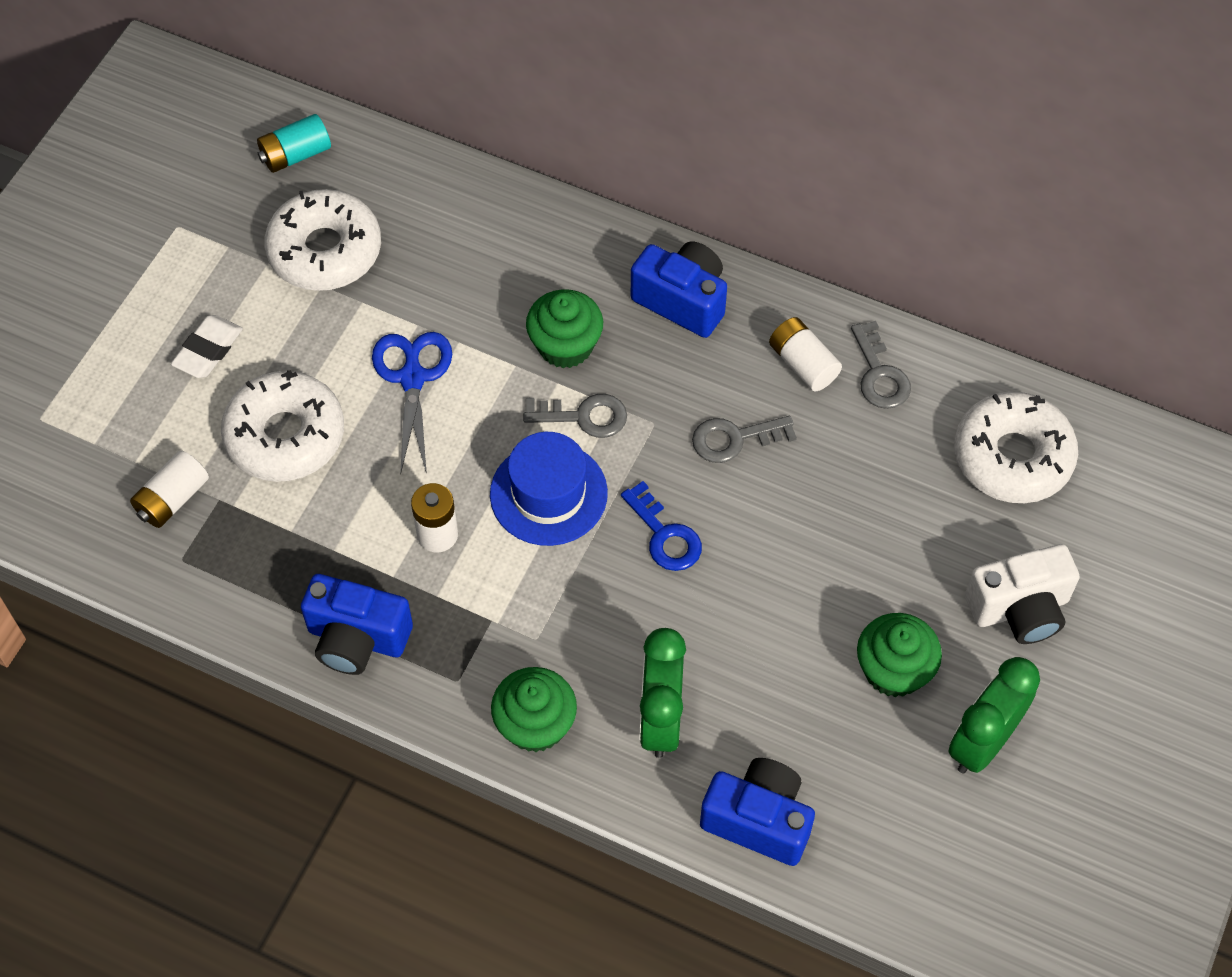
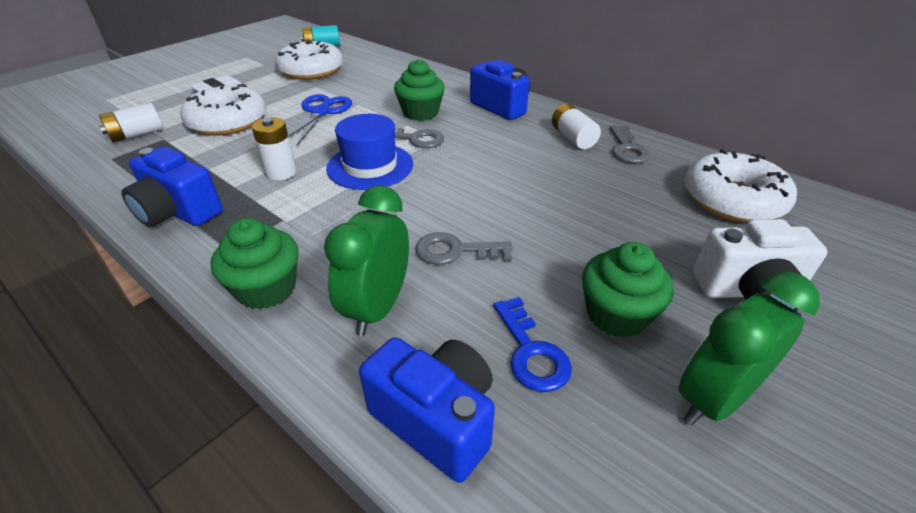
camera: 15 degrees right, 20 degrees down
(665, 535) = (441, 197): blue key -> blue key (531, 352)
(735, 439) = (514, 161): grey key -> grey key (455, 251)

